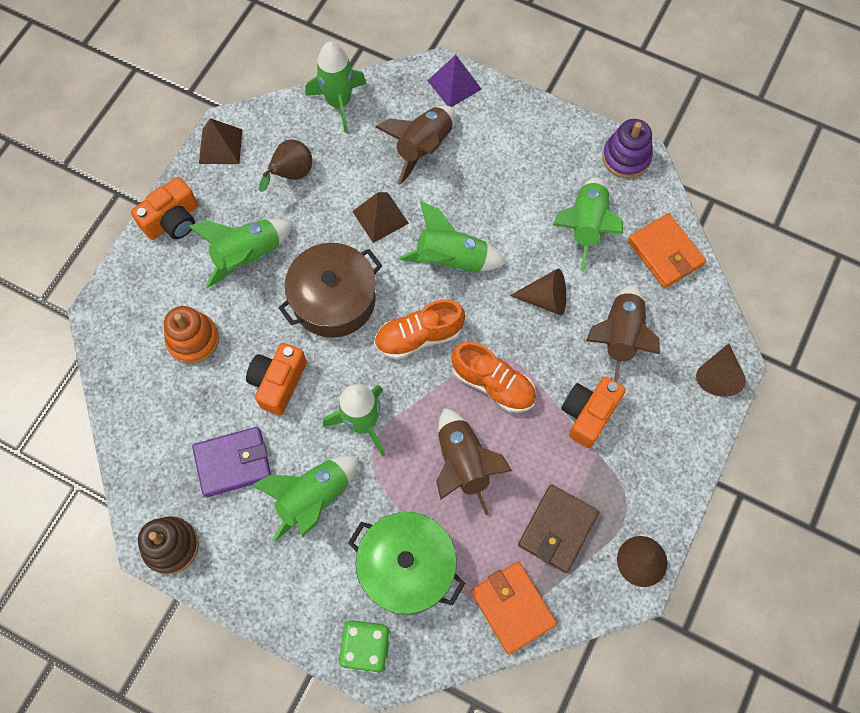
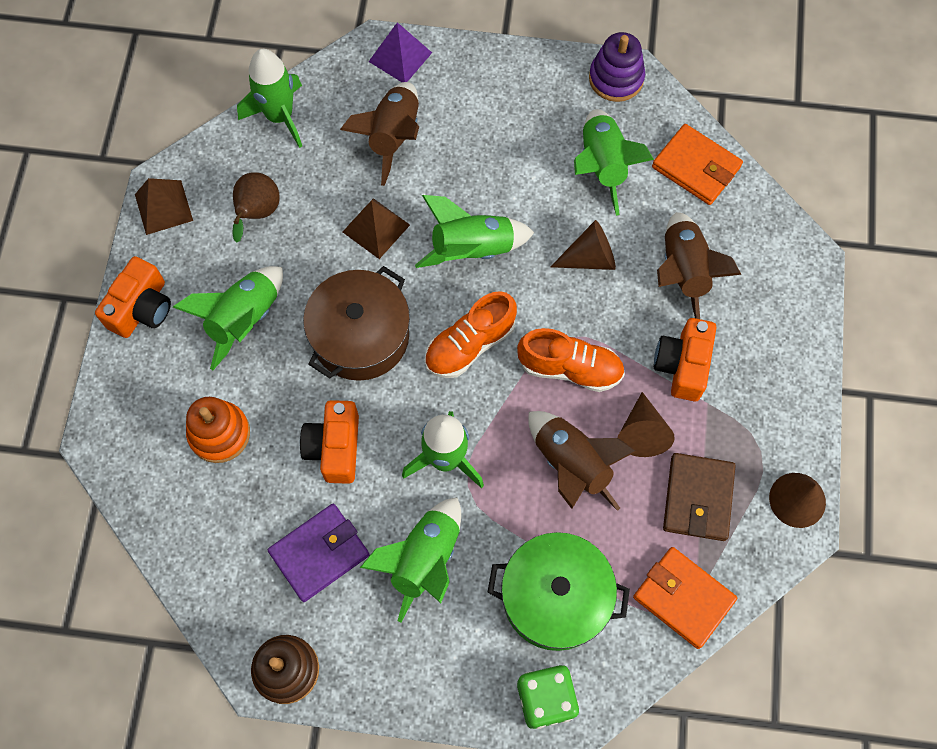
camera: 20 degrees left, 0 degrees up
(718, 375) = (799, 278): brown cone -> brown cone (642, 432)

